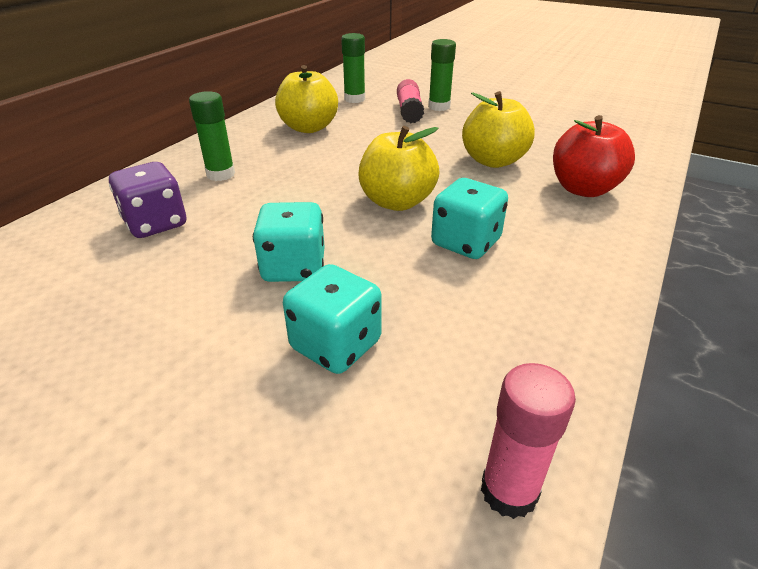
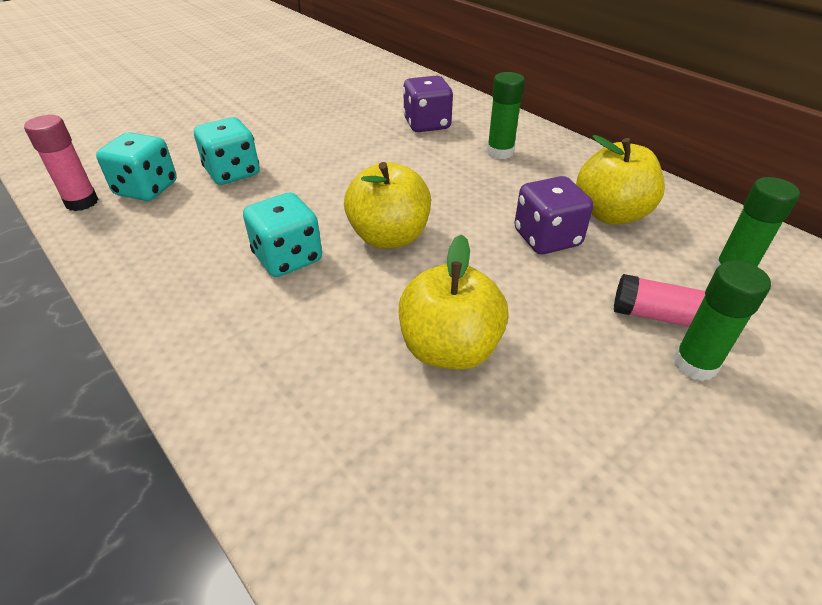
camera: 110 degrees right, 5 degrees up
(294, 267) = (326, 169): turquoise dice -> turquoise dice (146, 189)
(354, 144) = (547, 238): none -> purple dice
(583, 189) = (319, 410): red apple -> none

